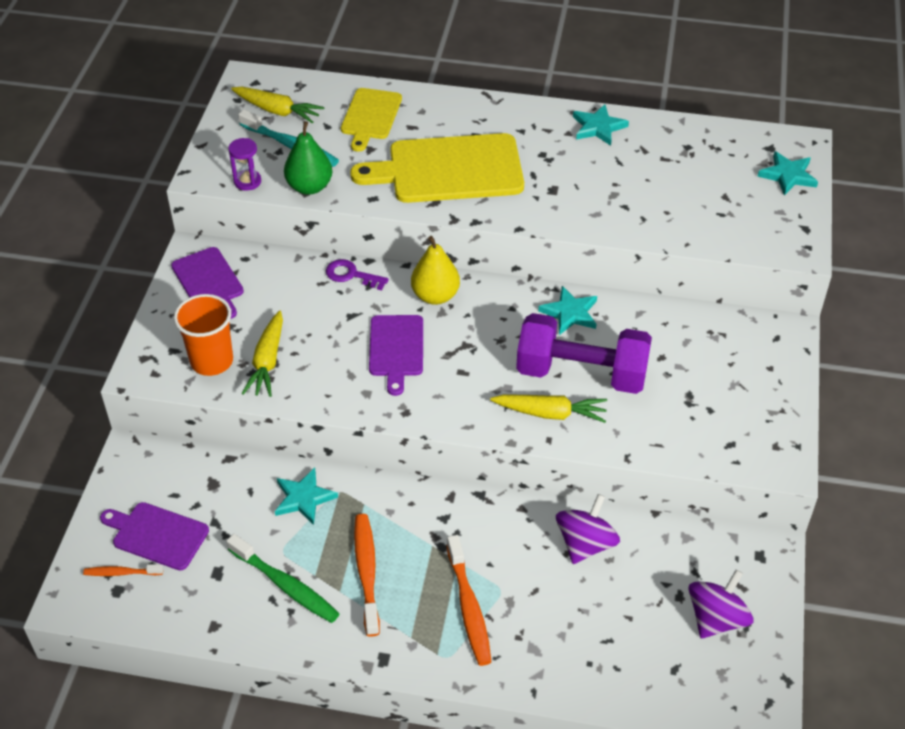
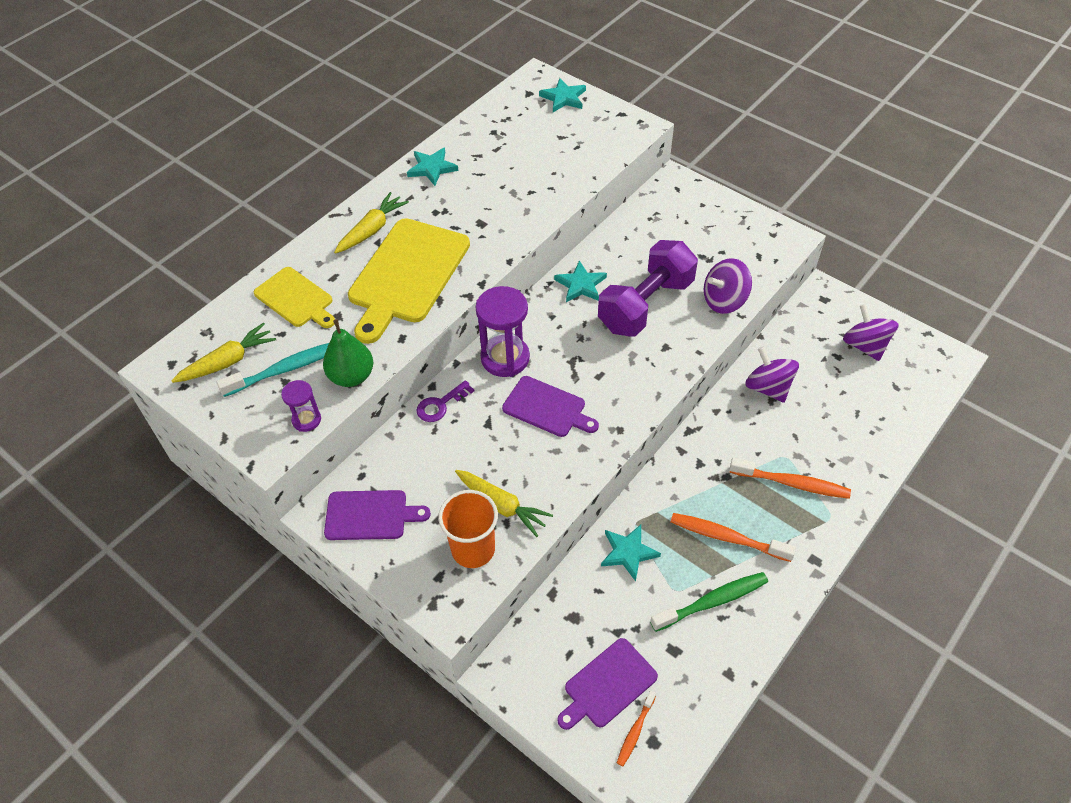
camera: 60 degrees left, 5 degrees up
(435, 296) = (505, 358): yellow pear -> purple hourglass
(550, 413) = (674, 340): yellow carrot -> yellow carrot (372, 230)
(637, 436) = (724, 300): none -> purple spinning top

